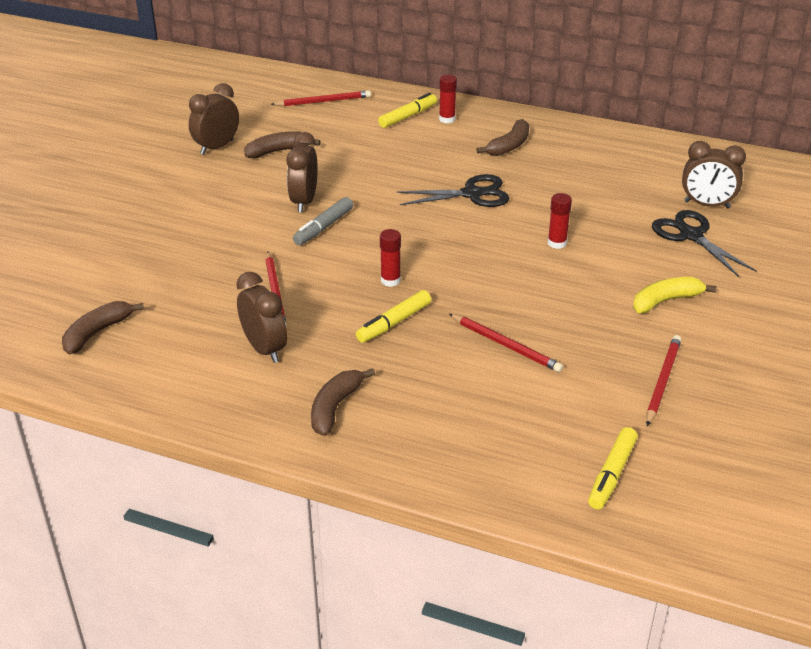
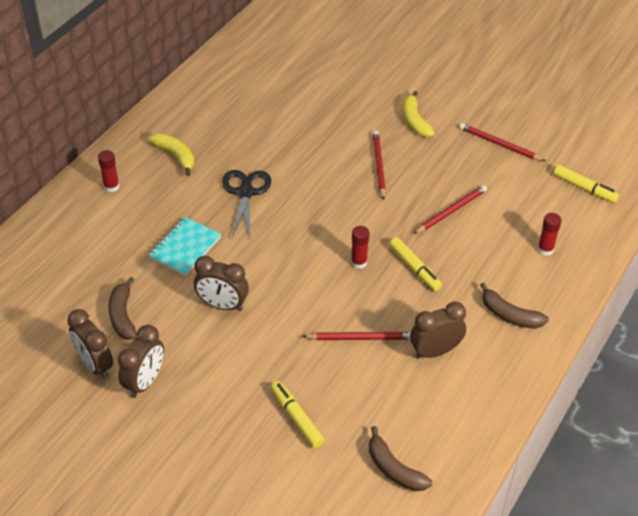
camera: 80 degrees left, 10 degrees up
(323, 101) = (34, 270): red pencil -> red pencil (378, 165)
(323, 227) = (269, 296): grey marker -> none
(377, 170) = (185, 248): none -> turquoise notebook
(408, 116) = (94, 212): yellow marker -> yellow marker (296, 418)
(509, 146) = (175, 156): brown banana -> yellow banana
(557, 243) = (331, 158): red glue stick -> red glue stick (545, 249)
(691, 235) = (339, 88): black scissors -> none
(707, 205) = (301, 70): brown clock -> brown clock (145, 382)

